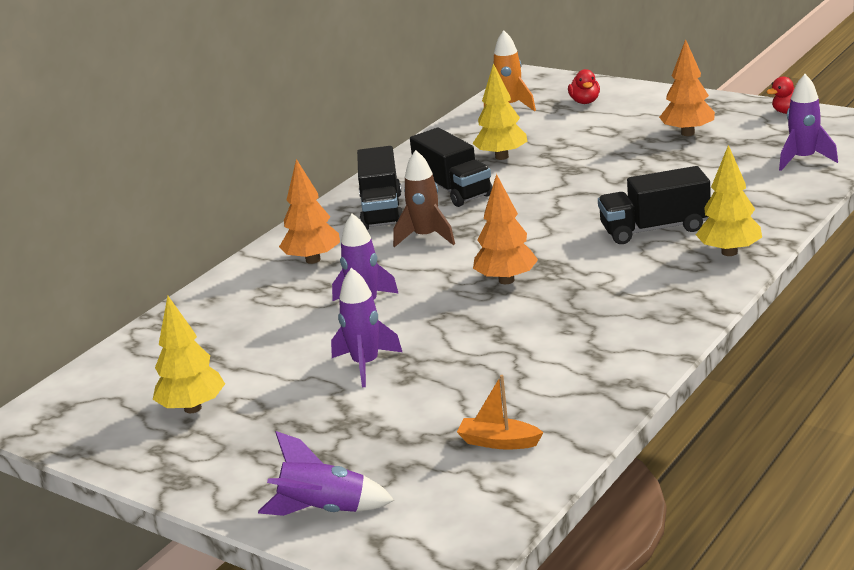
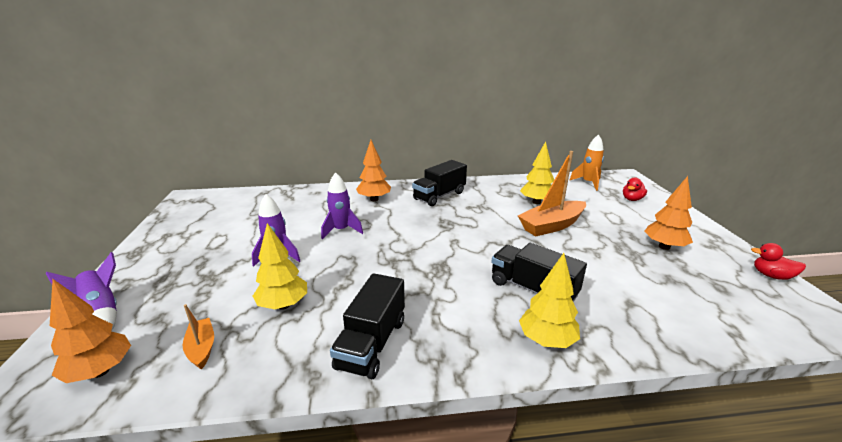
camera: 45 degrees right, 0 degrees up
(193, 408) = (210, 228): yellow tree -> yellow tree (283, 305)
(426, 237) = (428, 217): brown rocket -> none
(453, 189) = (485, 204): black truck -> black truck (372, 343)
(506, 280) = (408, 261): orange tree -> orange tree (100, 371)
(564, 171) = (551, 225): none -> orange boat
(803, 159) = (725, 314): purple rocket -> none

